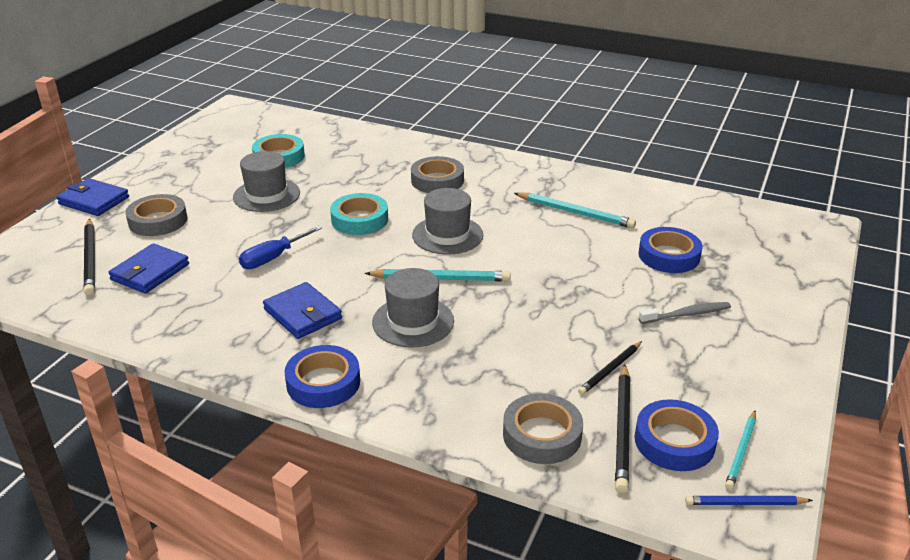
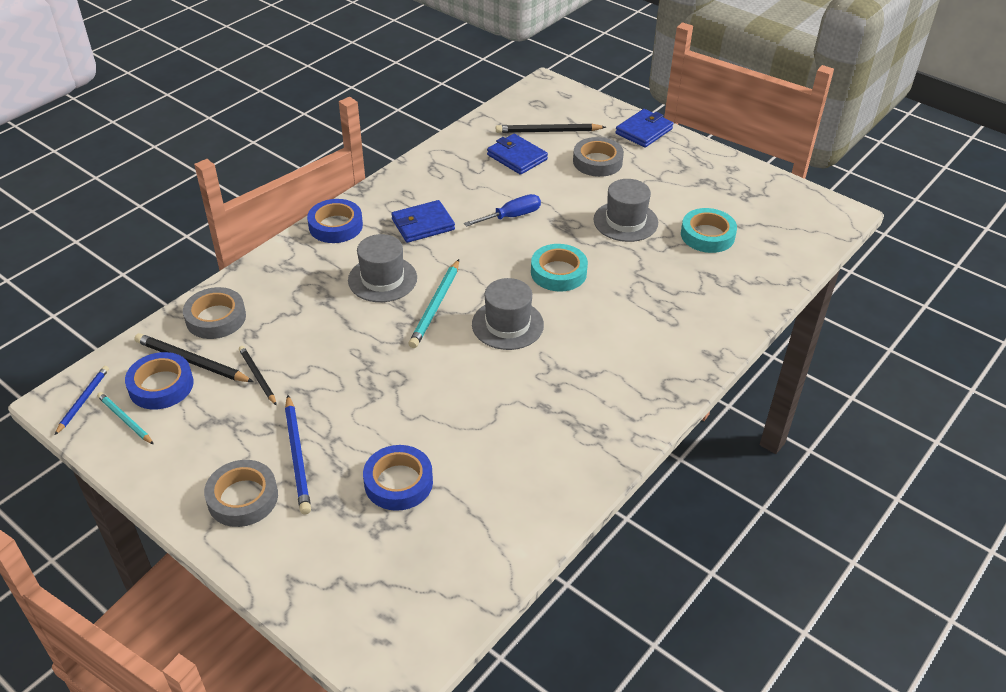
camera: 105 degrees right, 10 degrees up
(273, 258) = (511, 216): blue screwdriver -> blue screwdriver turned 90 degrees clockwise
(437, 180) = (623, 339): grey tape -> grey tape (243, 498)
(575, 213) = (515, 432): turquoise pencil -> none
(687, 314) = (298, 456): grey toothbrush -> blue pencil

